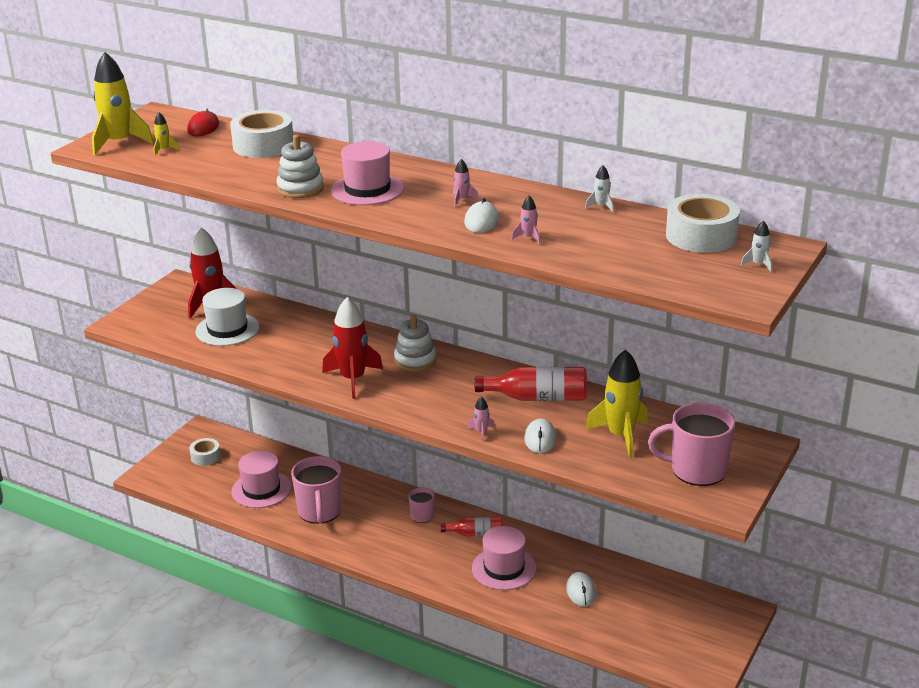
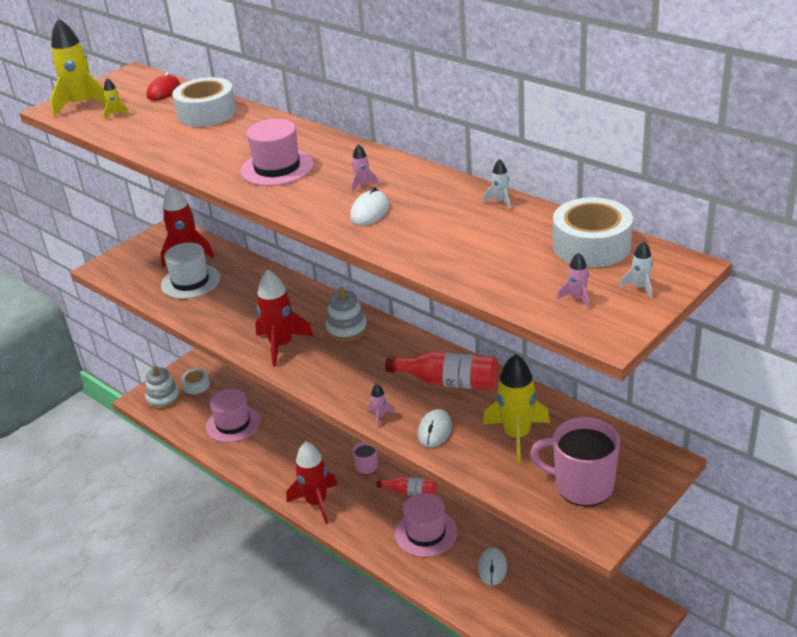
camera: 15 degrees right, 5 degrees up
(300, 188) = (215, 163): white stacking toy -> white stacking toy (163, 398)
(320, 511) = (276, 452): pink mug -> none
(380, 553) = (316, 502): none -> red rocket
(528, 238) = (407, 235): pink rocket -> pink rocket (577, 298)

